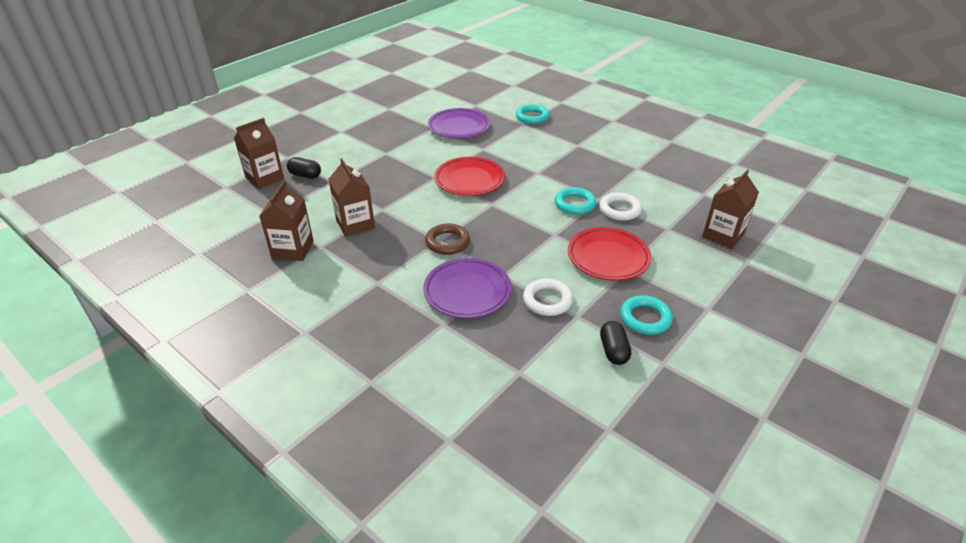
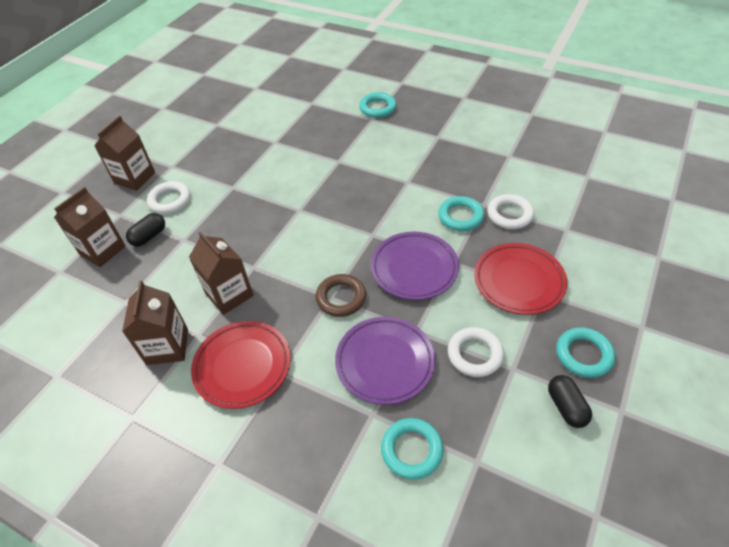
camera: 10 degrees left, 10 degrees up
(305, 175) = (149, 236): black capsule -> black capsule turned 60 degrees counterclockwise
(331, 154) = (170, 200): none -> white ring
(459, 127) = (303, 136): purple plate -> purple plate (414, 268)
(466, 354) = (411, 450): none -> turquoise ring
(469, 180) = (337, 206): red plate -> red plate (242, 366)
(723, 235) = (624, 227): brown carton -> brown carton (135, 178)

